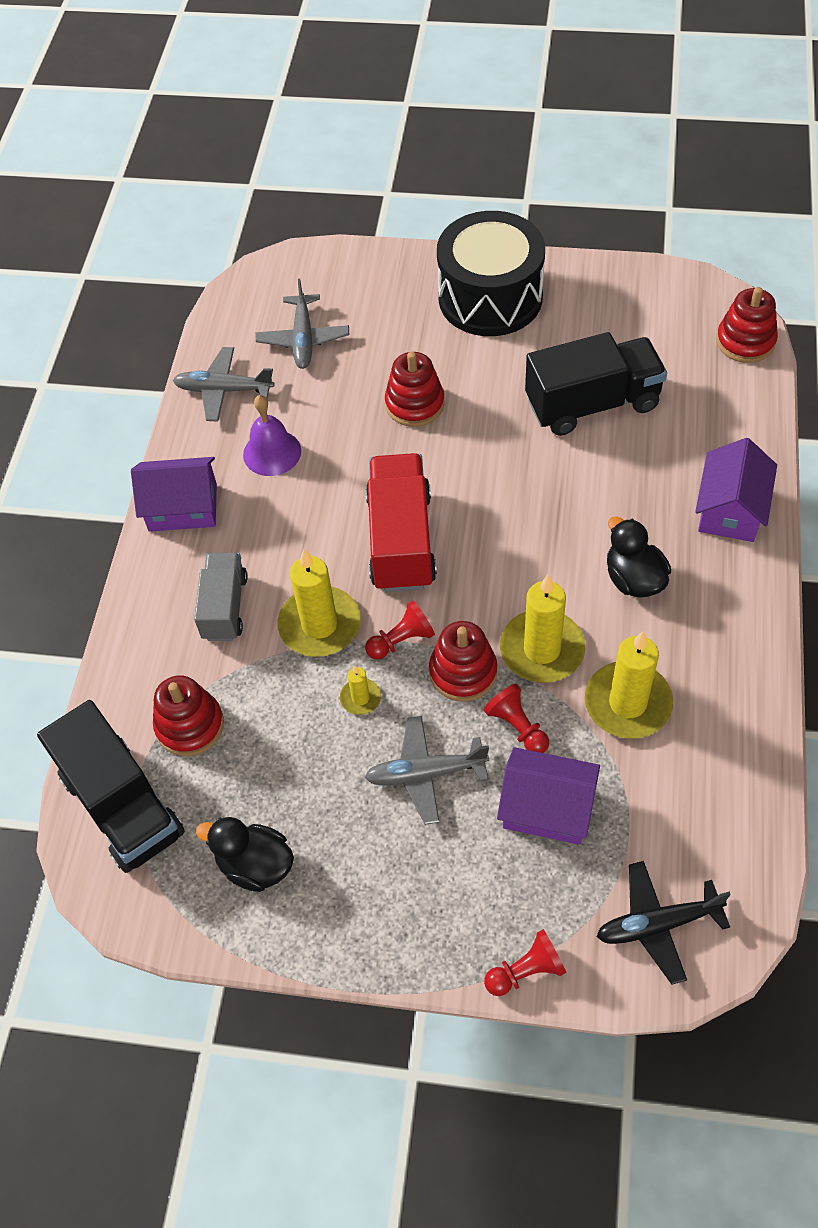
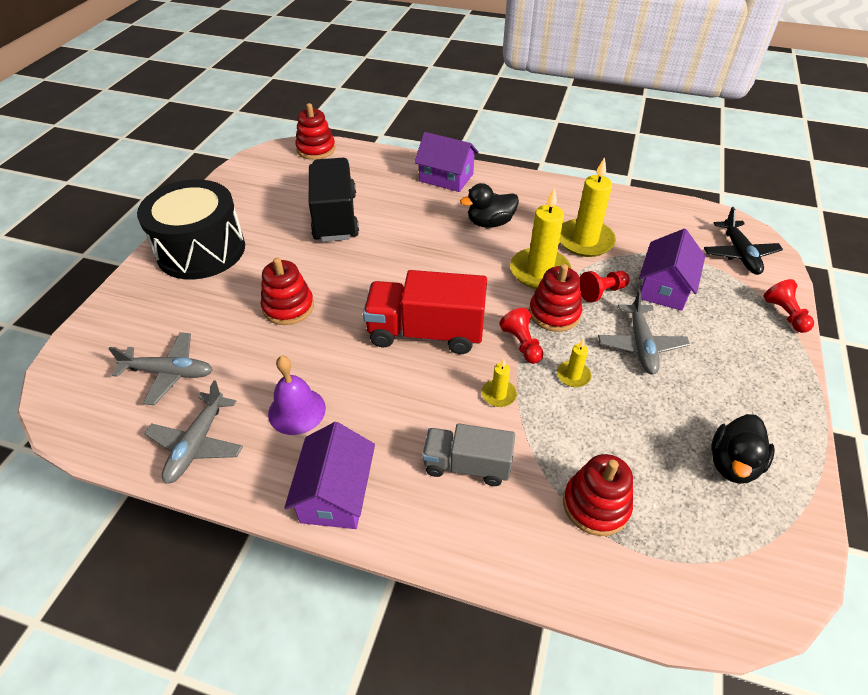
camera: 85 degrees left, 10 degrees down
(122, 805) = (685, 573): black truck -> none
(319, 625) = (498, 394): yellow candle -> yellow candle, size x0.48

